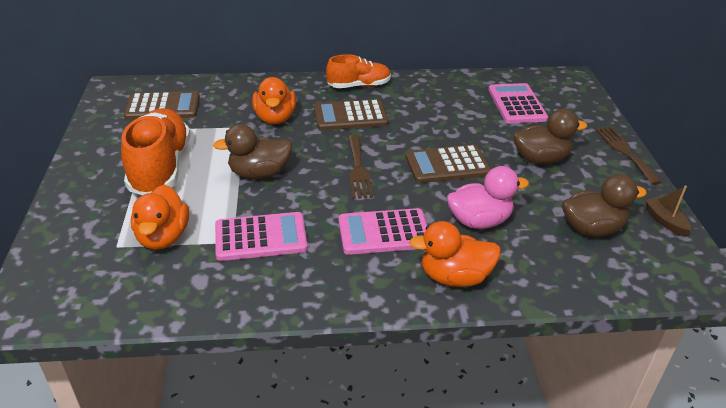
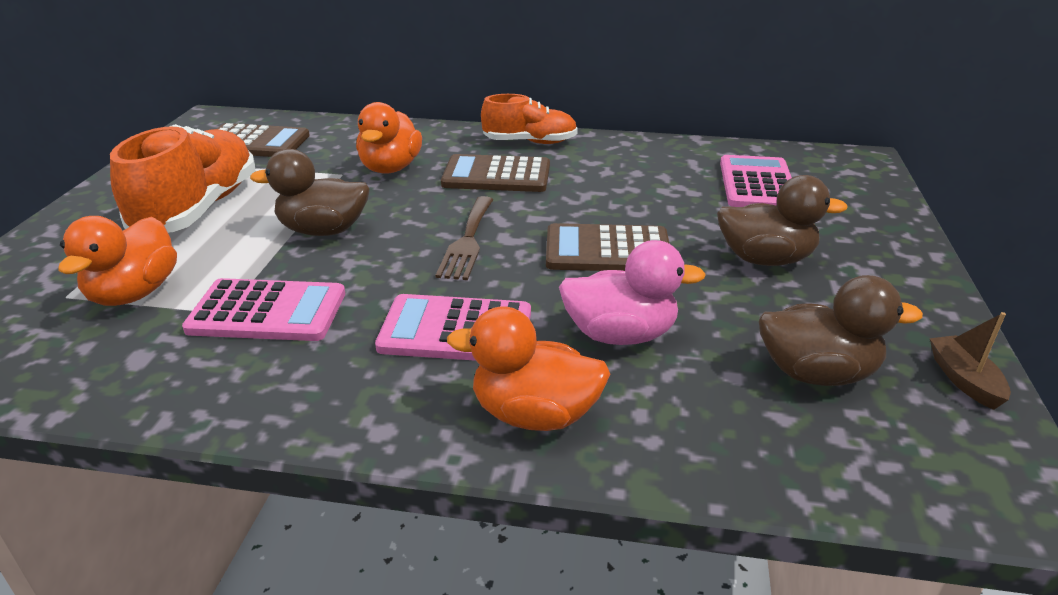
camera: 15 degrees right, 5 degrees down
(625, 152) = (919, 265): brown fork -> none

